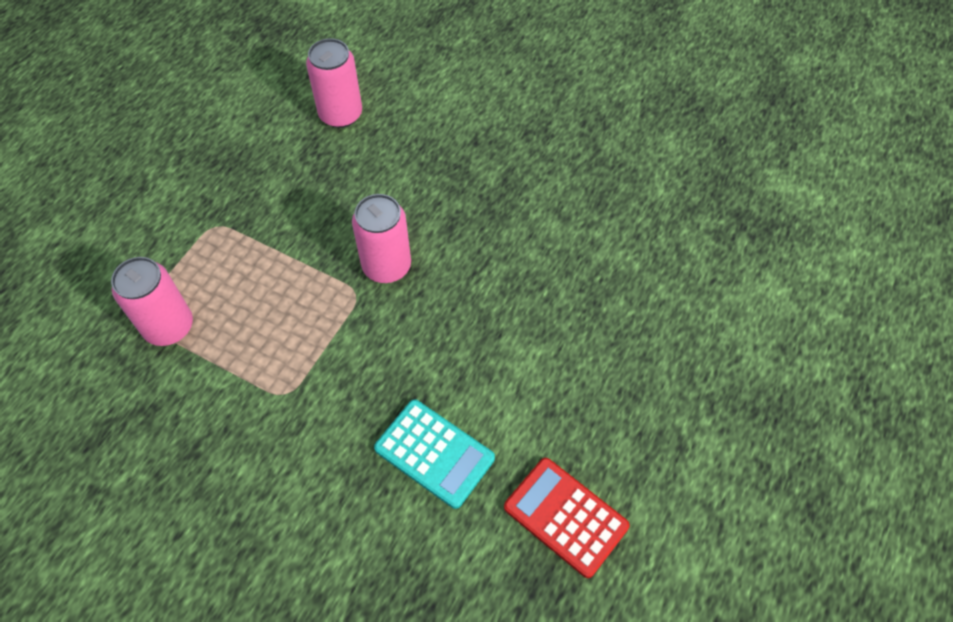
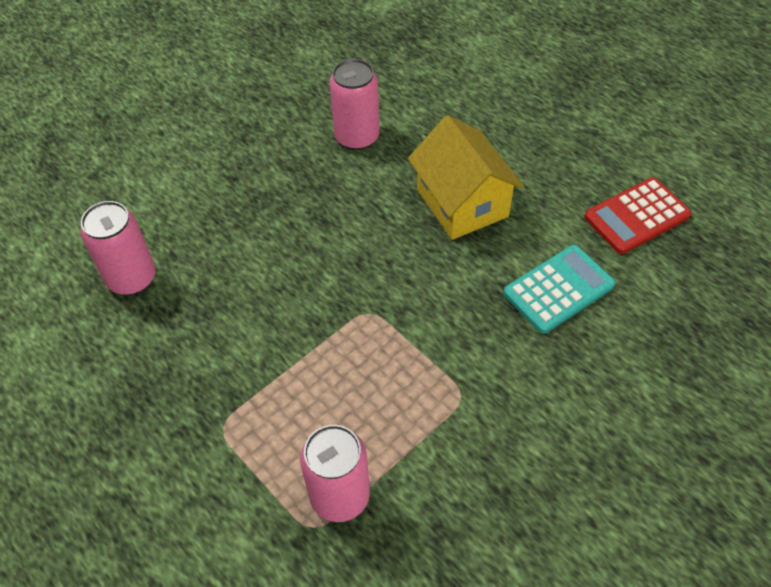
camera: 70 degrees left, 5 degrees down
(386, 266) = (347, 280): pink can -> pink can (357, 137)
(517, 336) = (462, 203): none -> yellow house

